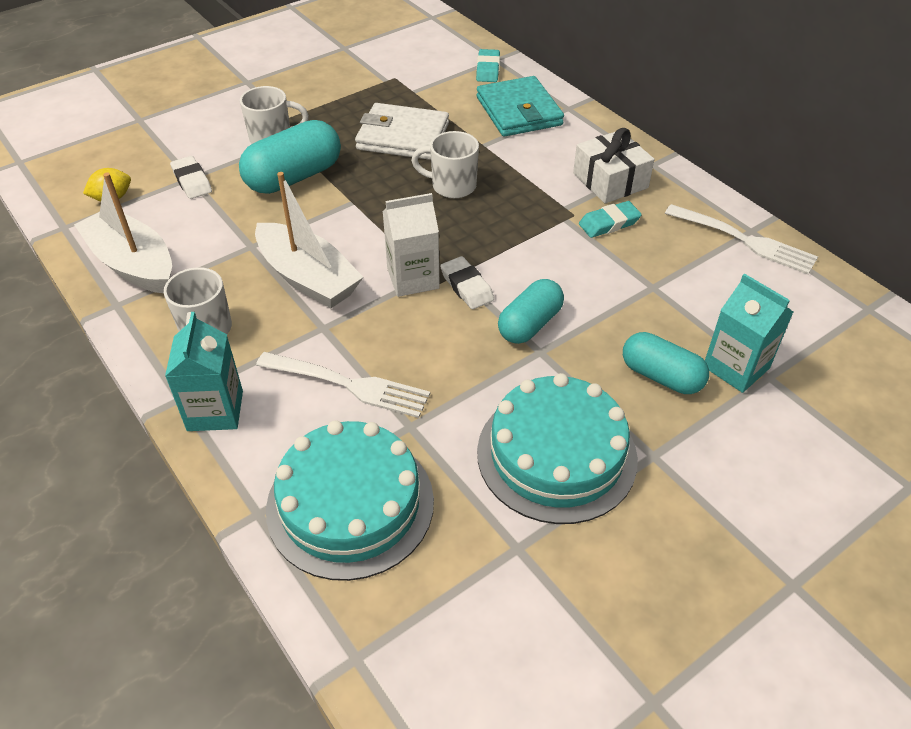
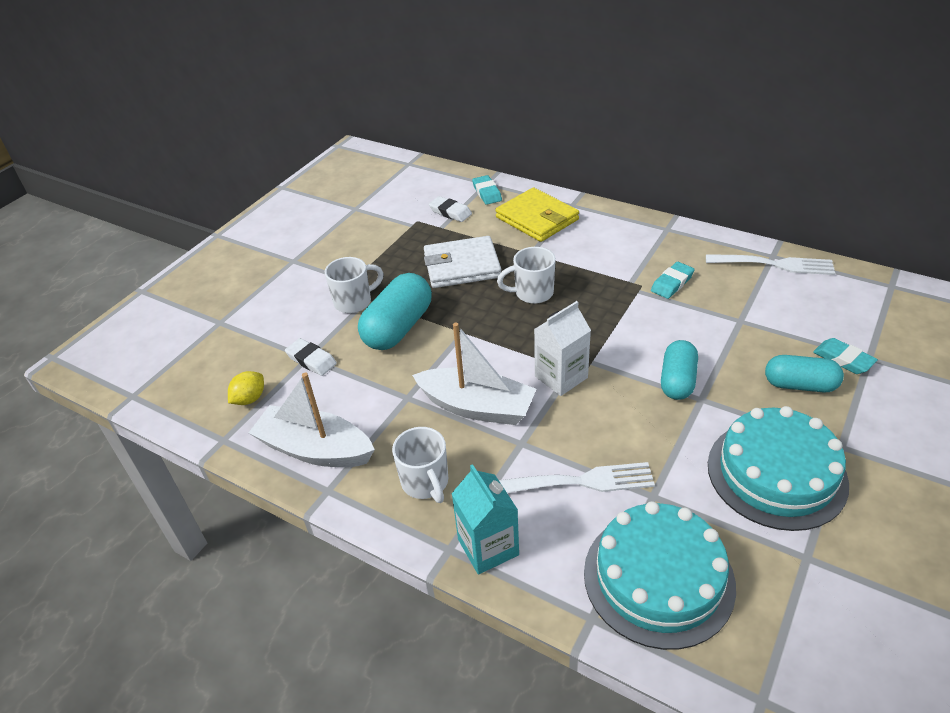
camera: 20 degrees left, 5 degrees down
(467, 286) = (607, 368): white eraser -> white eraser (450, 212)
(519, 111) = (537, 218): turquoise wallet -> yellow wallet
(610, 180) = (647, 251): white gift -> none
(736, 367) = (843, 359): turquoise carton -> turquoise eraser

